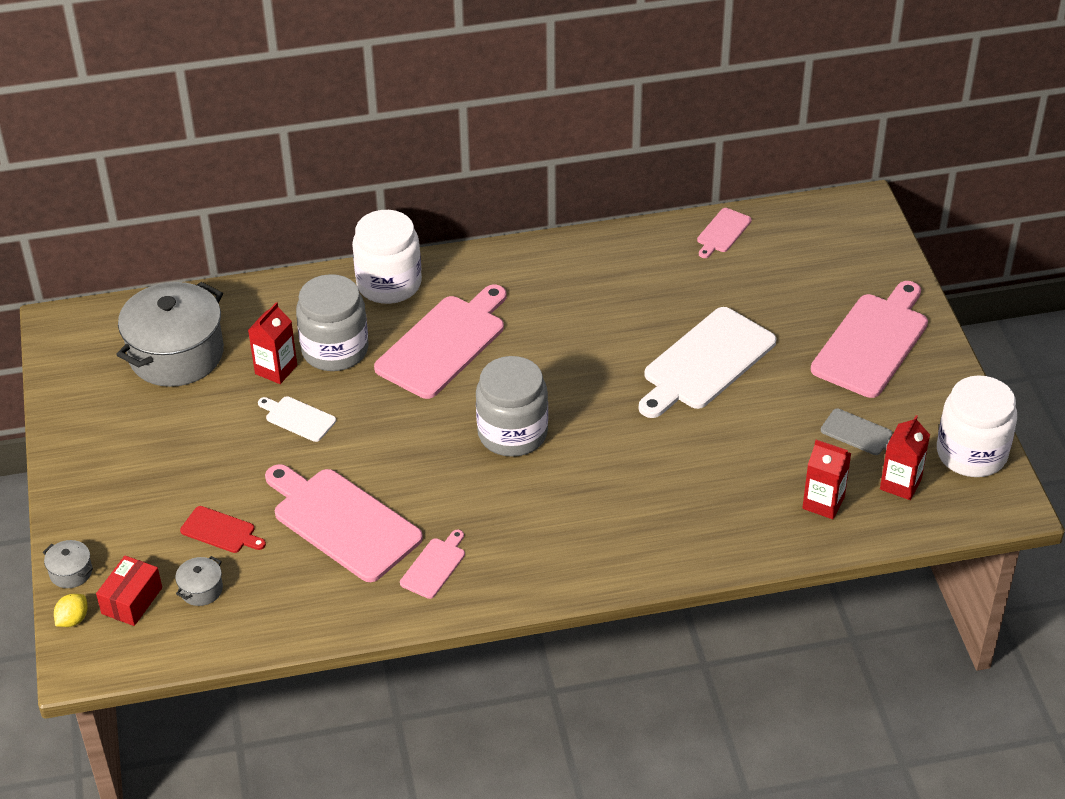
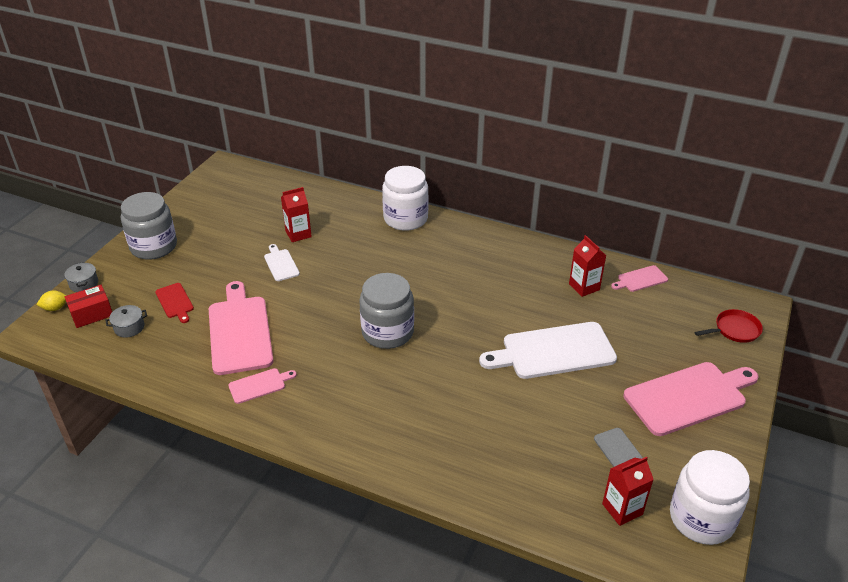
camera: 35 degrees right, 5 degrees down
(176, 354) = (259, 204): grey pot -> none
(335, 350) = (339, 239): grey jar -> grey jar (154, 246)
(444, 343) = (402, 263): pink cutting board -> none
(823, 503) = (549, 489): red carton -> red carton (584, 287)
(859, 245) = (735, 330): none -> red pan

